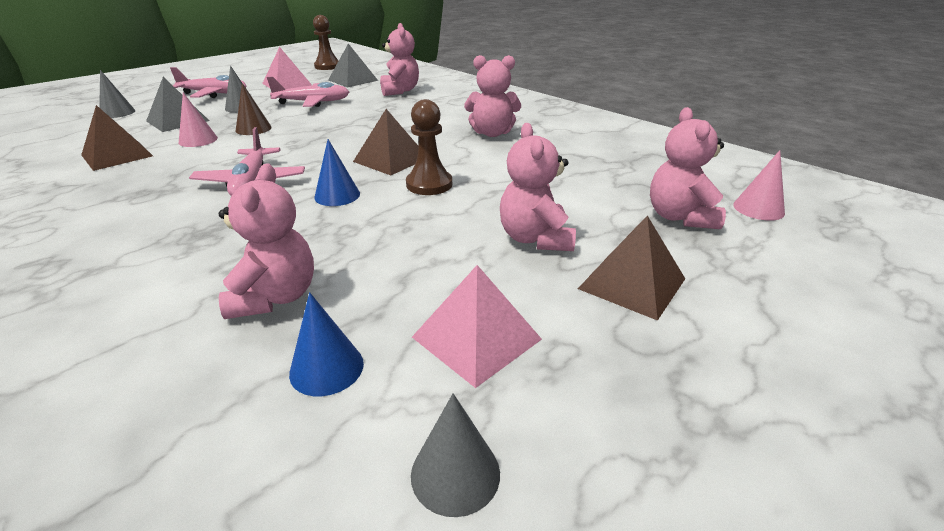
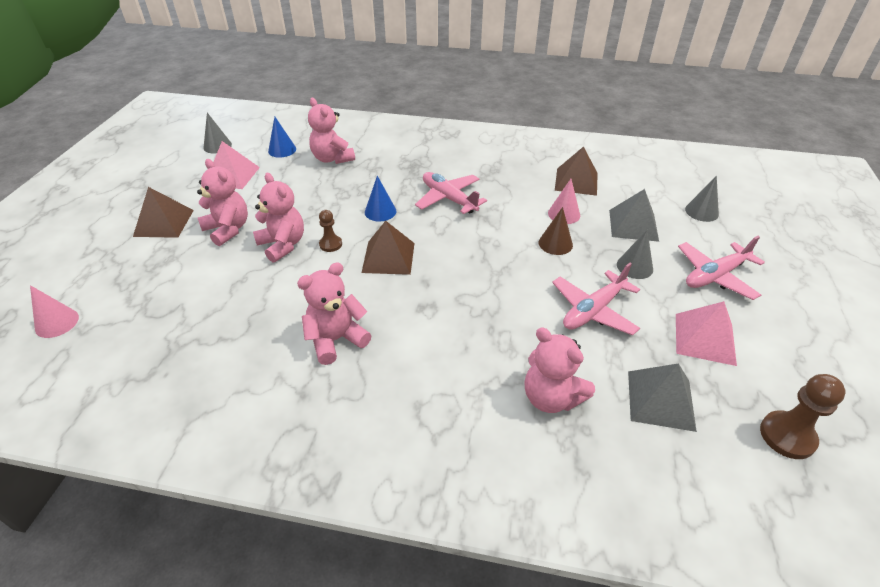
camera: 145 degrees right, 10 degrees up
(429, 184) = (330, 244): brown pawn -> brown pawn, size x0.62
(679, 217) = (128, 286): pink teddy bear -> pink teddy bear (283, 245)

